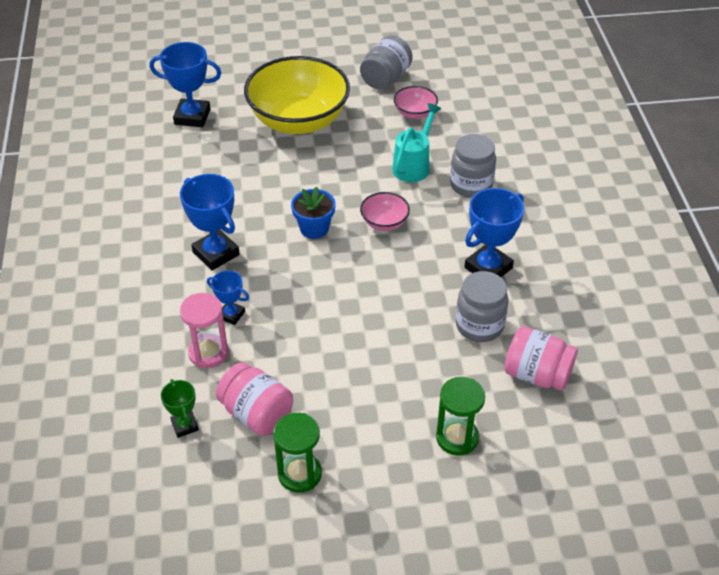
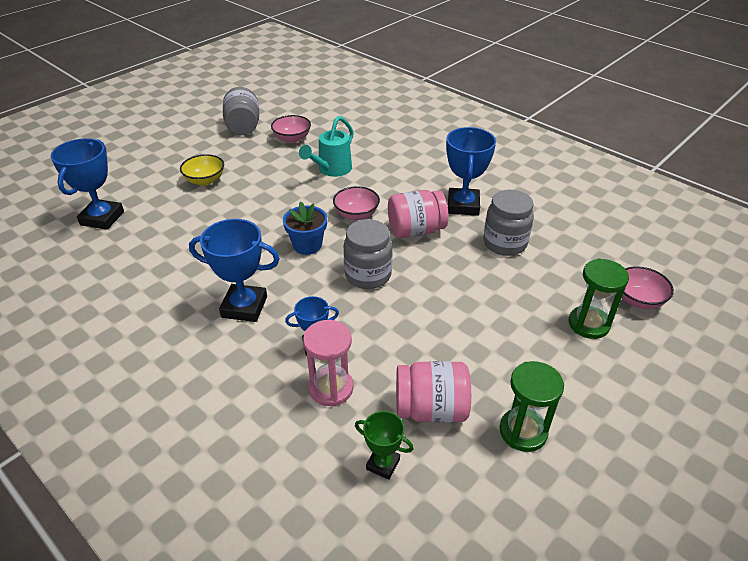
camera: 40 degrees left, 5 degrees down
(192, 117) = (102, 218): blue trophy -> blue trophy turned 45 degrees counterclockwise
(298, 120) = (205, 180): yellow bowl -> yellow bowl, size x0.43
(413, 166) = (332, 170): turquoise watering can -> turquoise watering can turned 135 degrees counterclockwise
(471, 185) = (386, 163): grey jar -> grey jar (368, 275)
(531, 449) = (638, 300): none -> pink bowl
(537, 374) = (578, 252): pink jar -> pink jar (416, 230)

